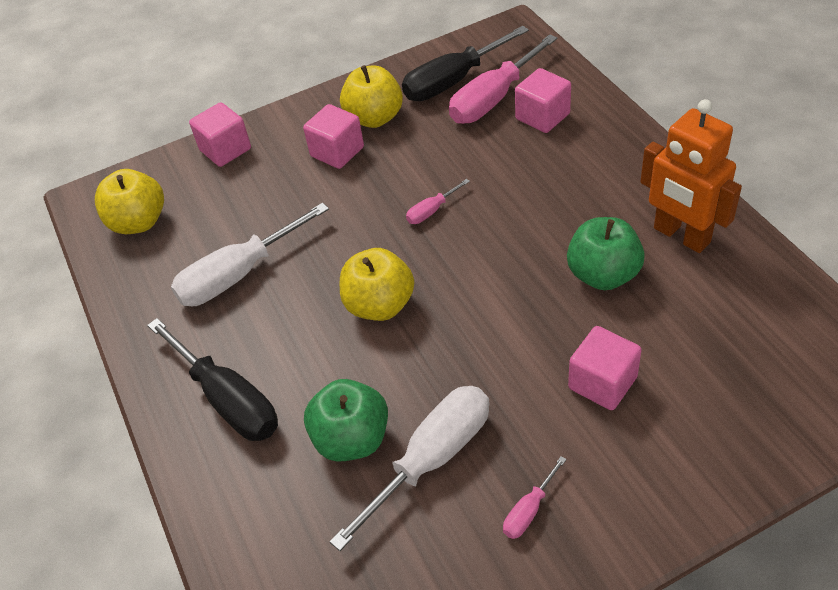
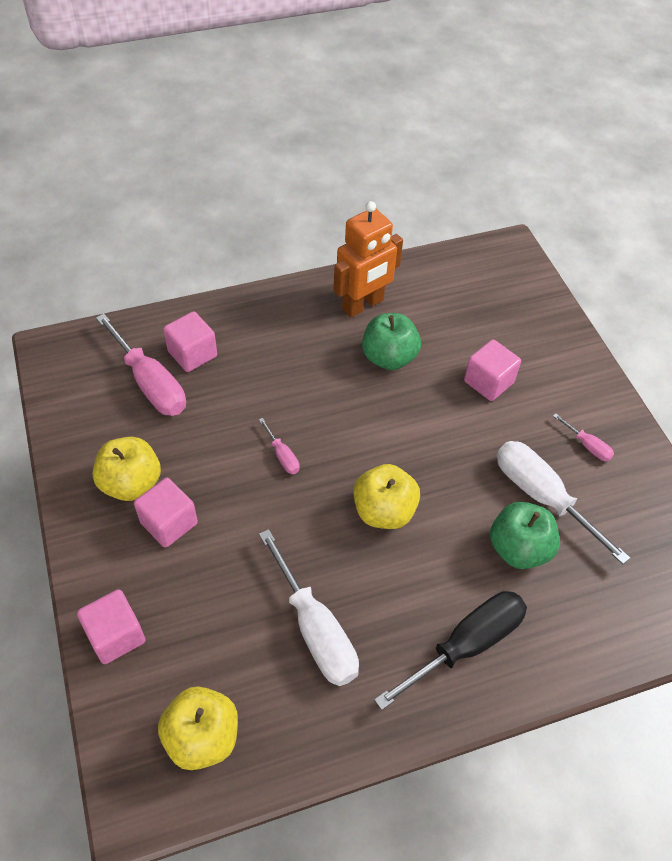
camera: 90 degrees left, 5 degrees up
(453, 81) = (107, 409): black screwdriver -> none

